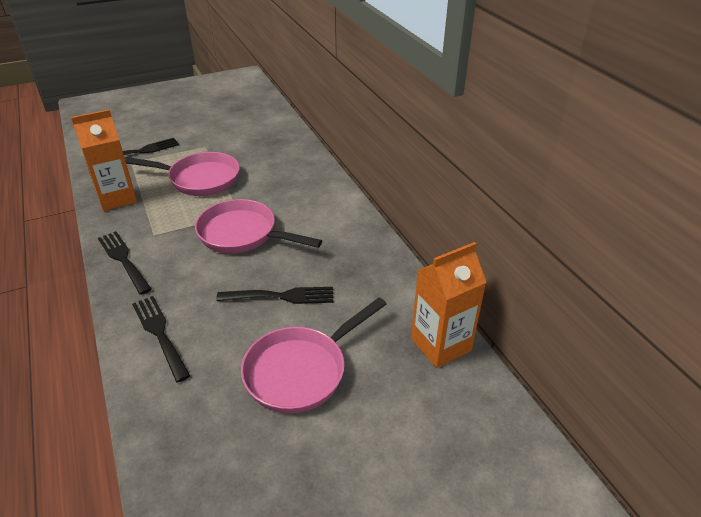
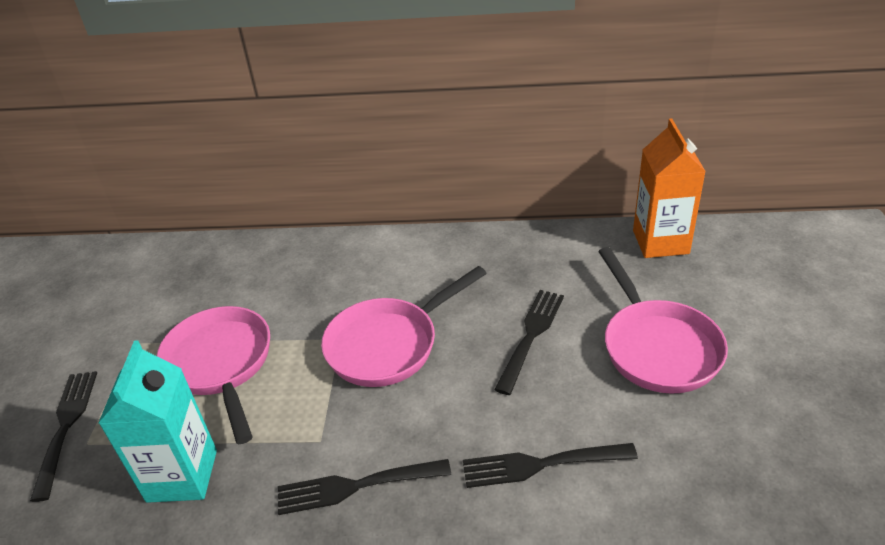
camera: 60 degrees left, 0 degrees up
(117, 198) = (182, 475): orange carton -> turquoise carton
(200, 179) = (221, 364): pink pan -> pink pan turned 60 degrees counterclockwise

